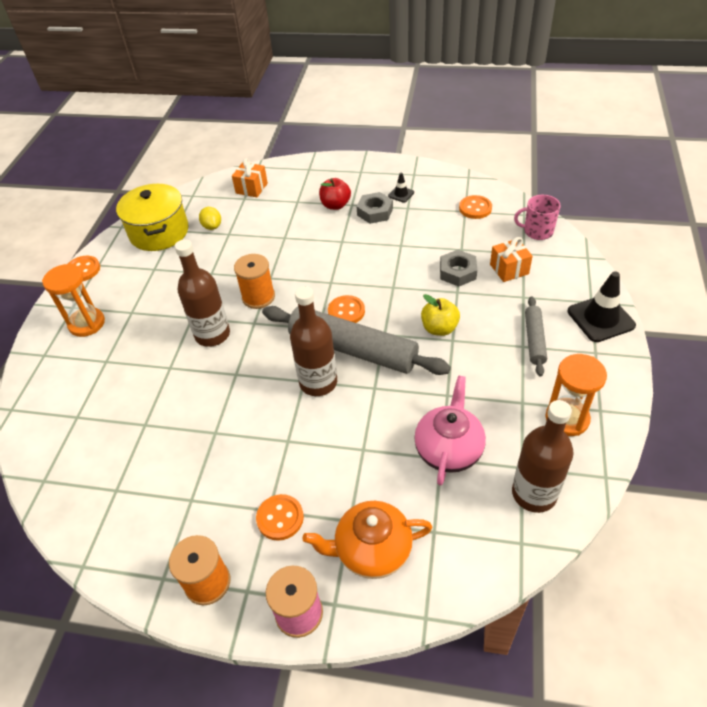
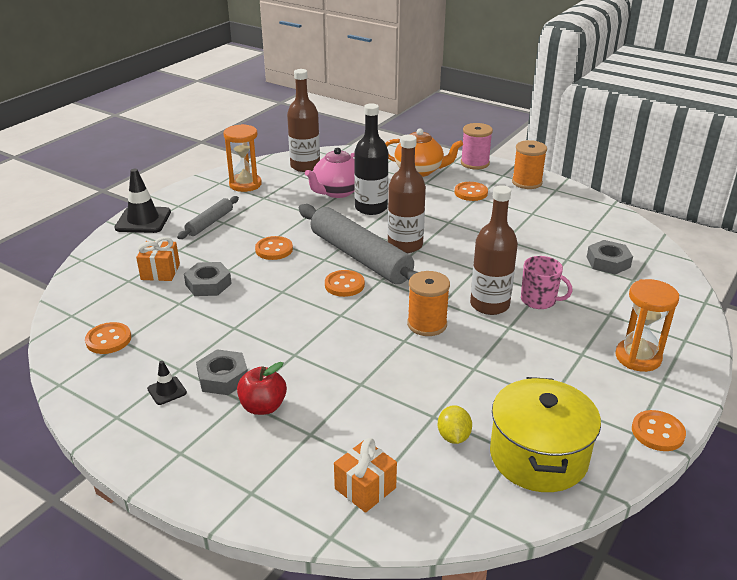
camera: 160 degrees left, 15 degrees down
(100, 435) = (608, 262): none -> grey nut
(388, 432) = (371, 208): none -> black bottle
(439, 328) = (274, 249): yellow apple -> orange button
(537, 231) = (86, 294): pink mug -> pink mug (539, 300)

